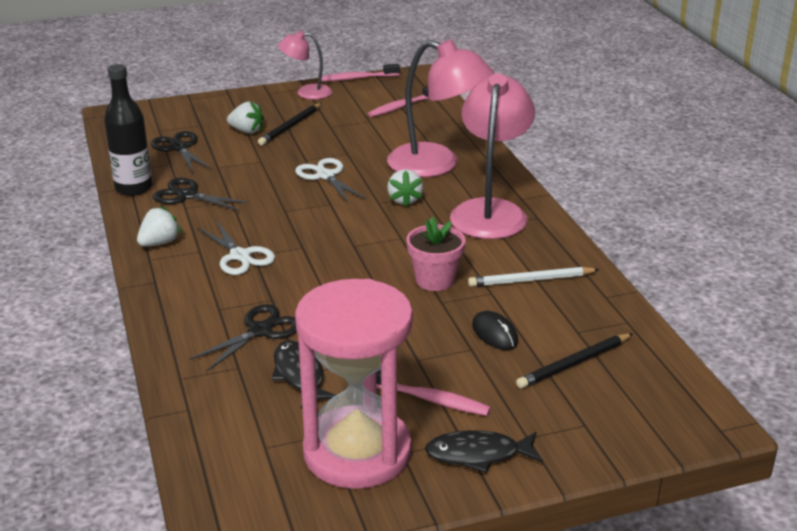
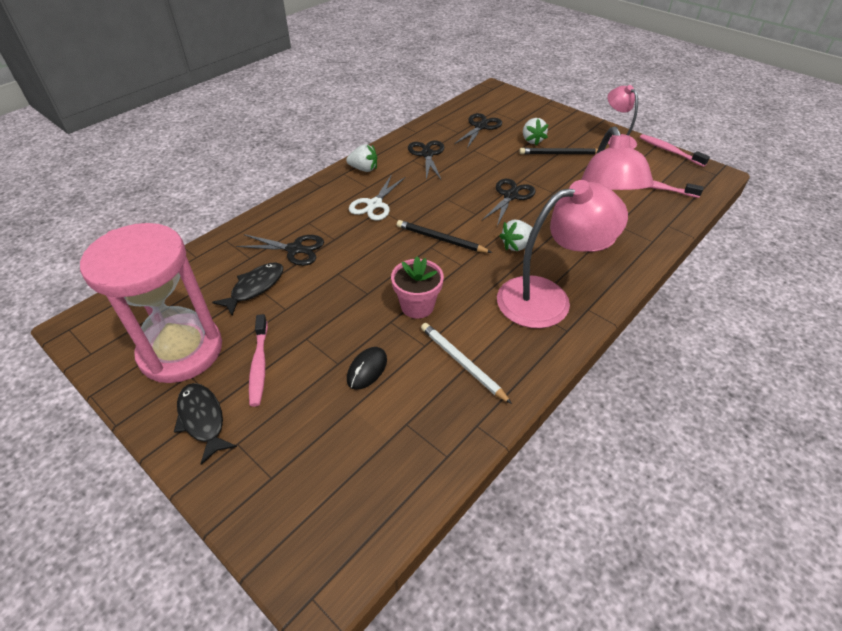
camera: 60 degrees right, 15 degrees up
(134, 188) = (416, 133): black bottle -> none
(325, 176) = (510, 196): white scissors -> black scissors
(574, 363) = (356, 438): black pencil -> black pencil (441, 239)

